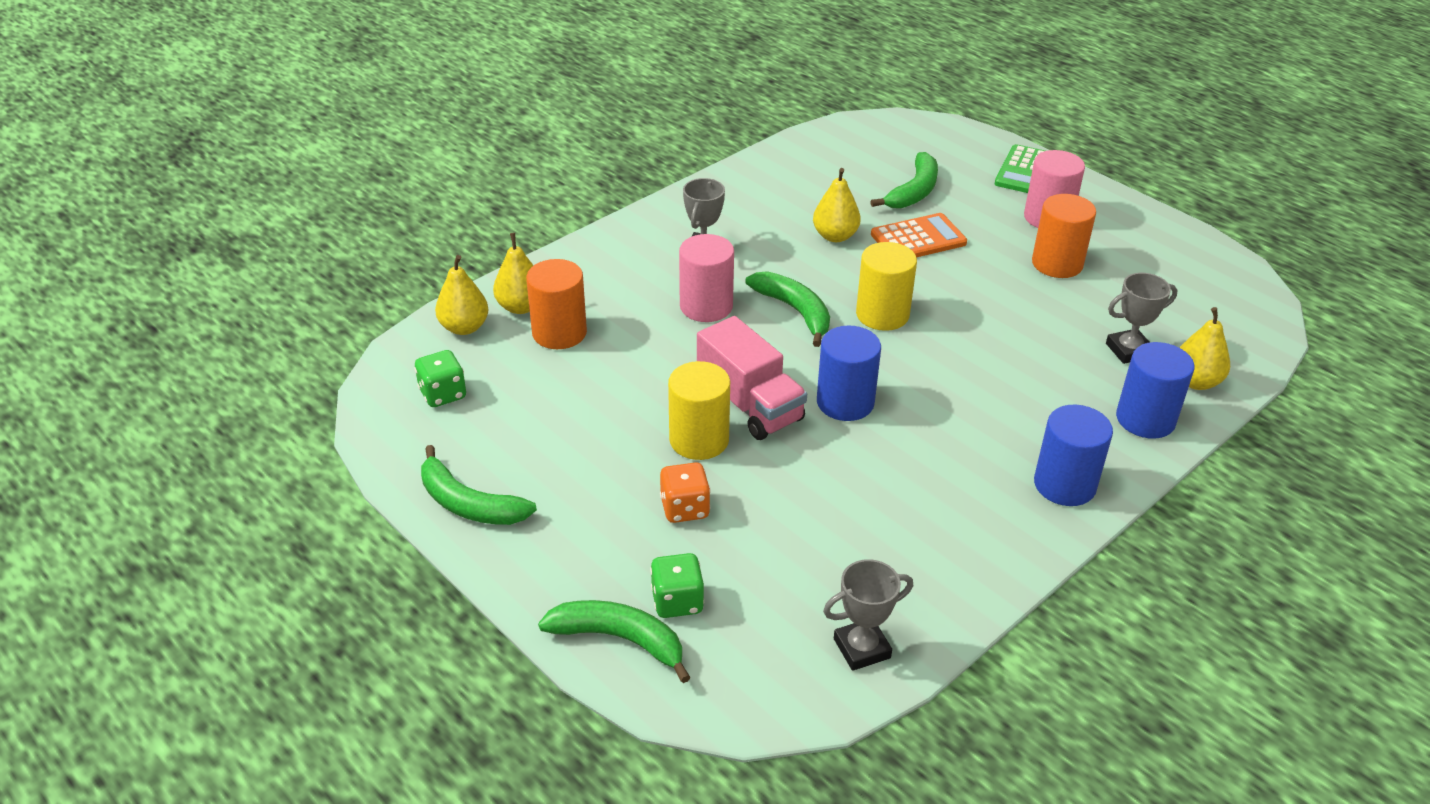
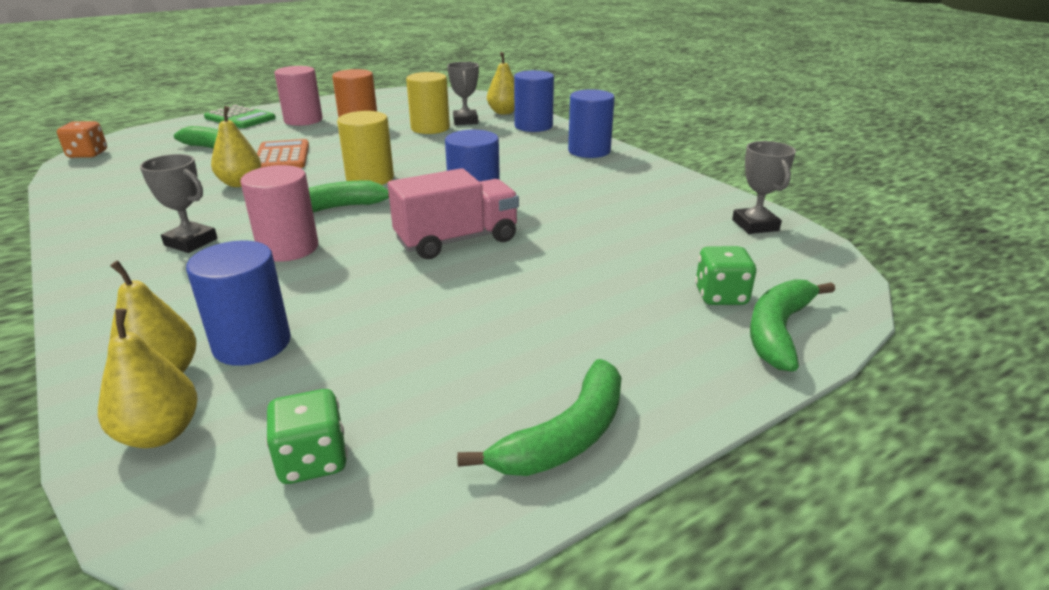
camera: 80 degrees left, 10 degrees down
(559, 333) = (252, 344): orange cylinder -> blue cylinder
(685, 508) = (595, 283): orange dice -> orange dice (88, 154)
(699, 440) = (497, 268): yellow cylinder -> yellow cylinder (430, 128)

